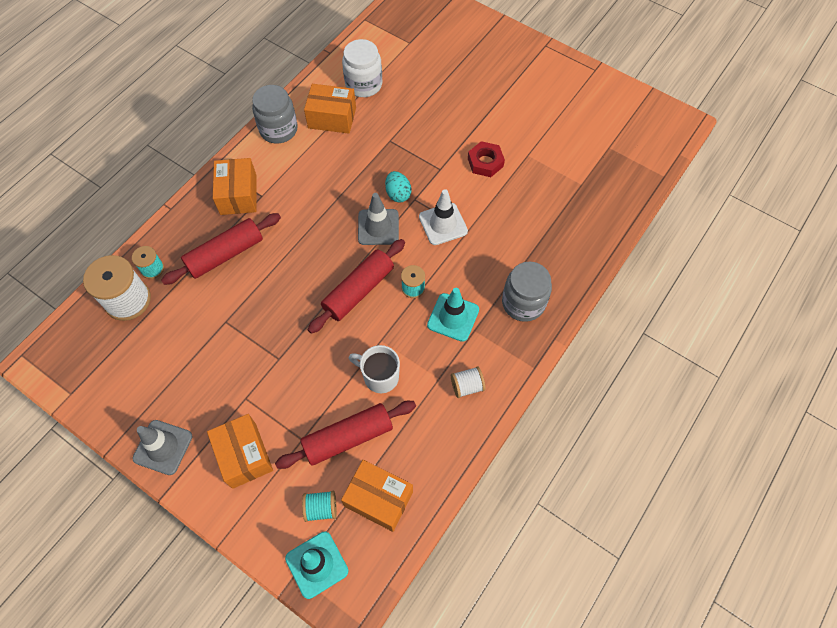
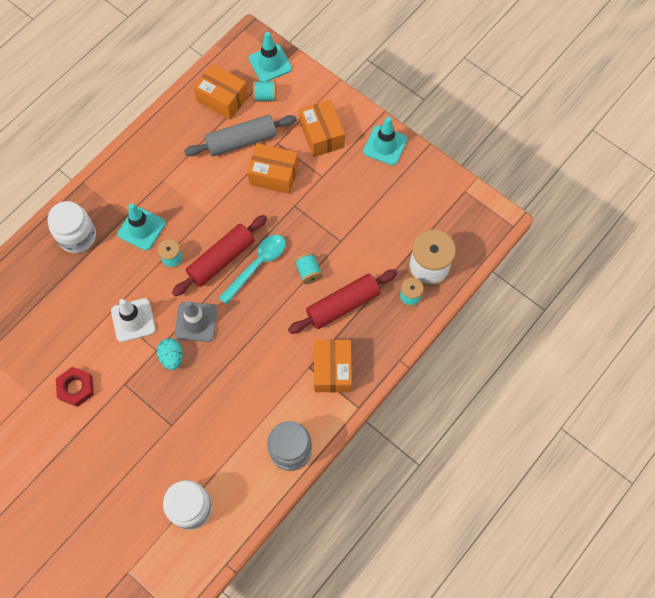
camera: 175 degrees left, 5 degrees up
(163, 447) = (385, 145): grey traffic cone -> turquoise traffic cone
(262, 284) = (308, 272): none -> turquoise spool
(318, 287) = (257, 265): none -> turquoise spoon
(332, 118) = (231, 461): orange box -> orange box (274, 175)
(348, 438) = (241, 141): red rolling pin -> grey rolling pin
(380, 376) = (211, 184): white mug -> none
(467, 386) = (141, 171): white spool -> none
(523, 303) = (77, 236): grey jar -> white jar

